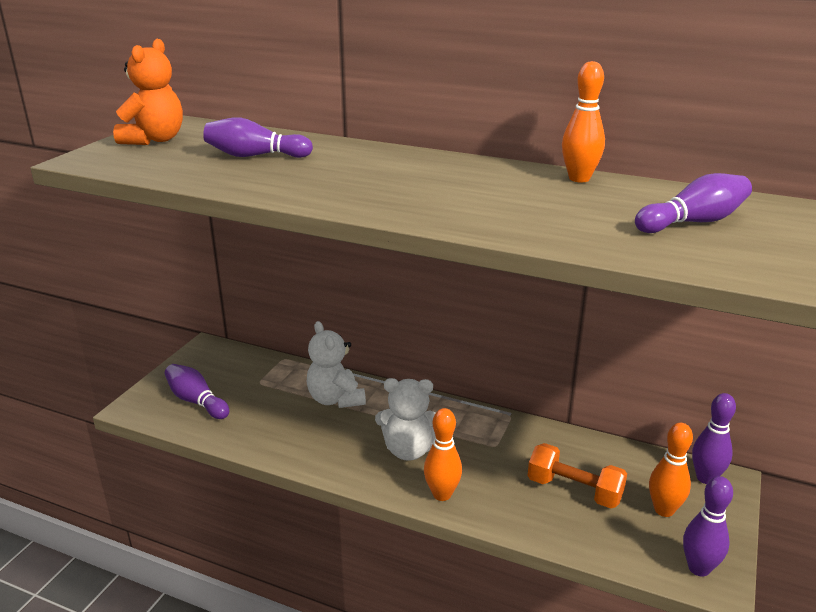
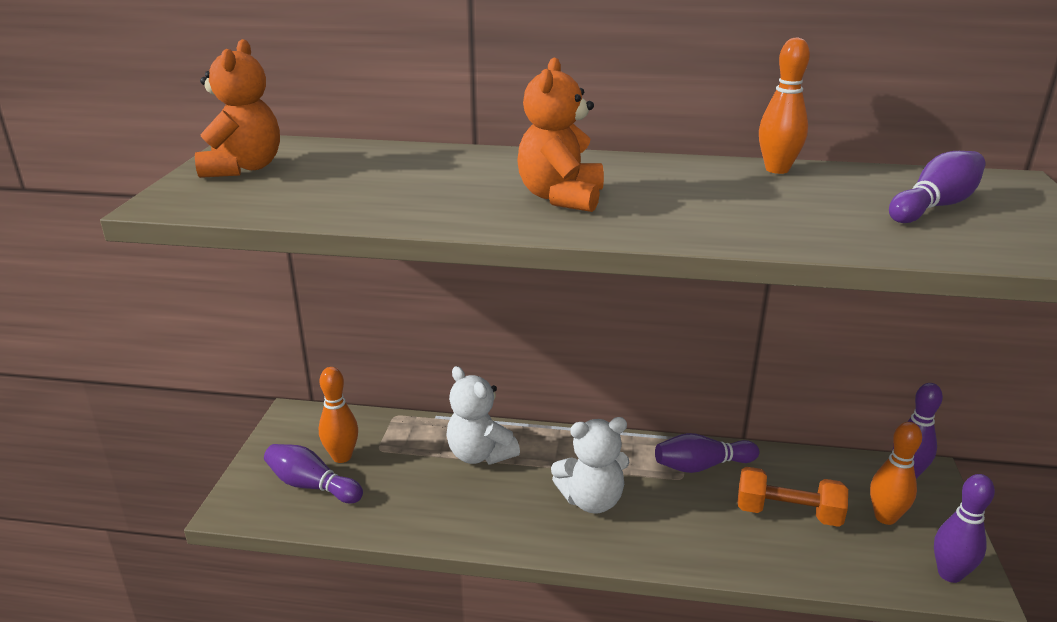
camera: 15 degrees left, 0 degrees up
(255, 156) = (390, 177): purple bowling pin -> purple bowling pin (702, 466)
(372, 184) = (561, 197): none -> orange teddy bear
(442, 494) = (653, 545): orange bowling pin -> orange bowling pin (342, 457)

